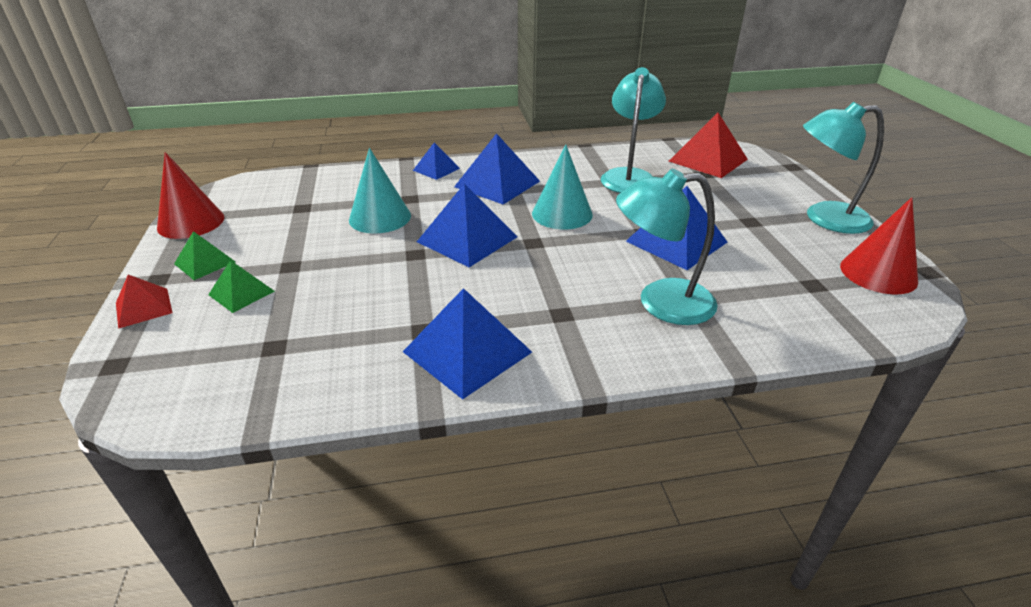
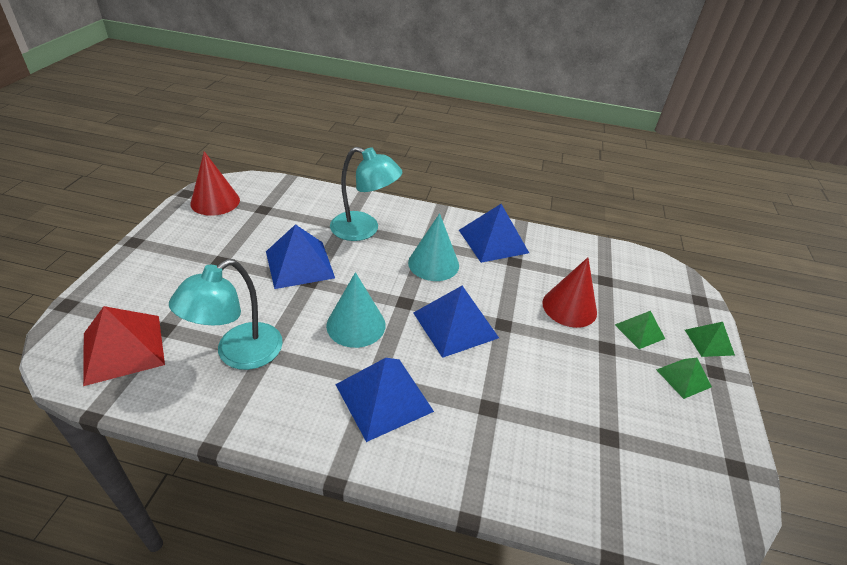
camera: 160 degrees left, 5 degrees up
(143, 307) = (709, 342): red pyramid -> green pyramid
(191, 222) = (728, 454): red cone -> red cone (569, 307)
(380, 217) = (526, 385): turquoise cone -> turquoise cone (433, 263)
(436, 169) = (439, 462): blue pyramid -> none
(824, 218) = (164, 243): turquoise lamp -> none

